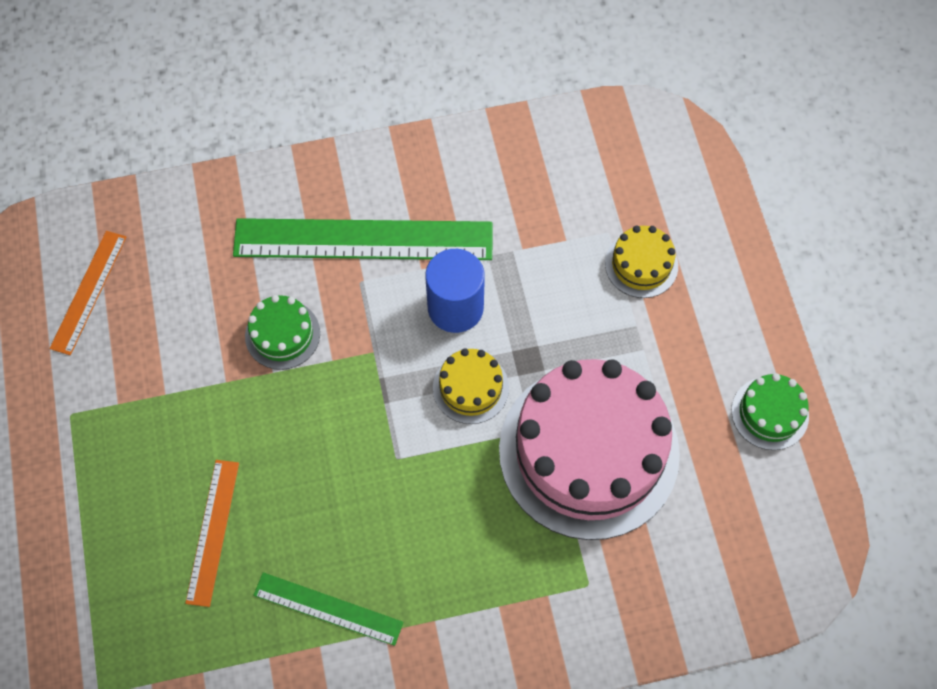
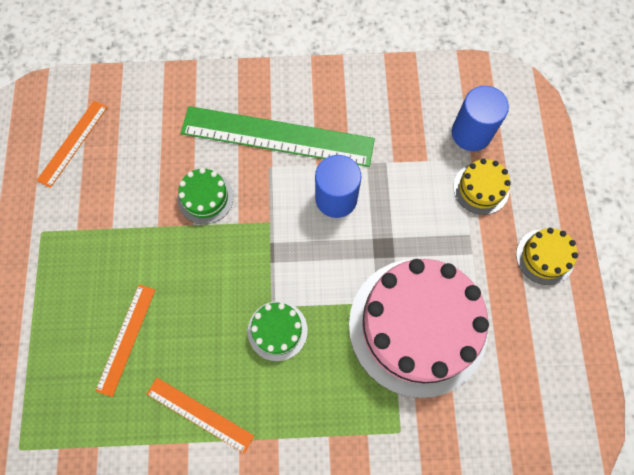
camera: 10 degrees right, 5 degrees up
(328, 609) = (199, 414): green ruler -> orange ruler
(470, 387) = (337, 261): yellow cake -> yellow cake (545, 257)
(617, 196) = (471, 133): none -> blue cylinder
(770, 413) = (562, 320): green cake -> green cake (277, 330)

